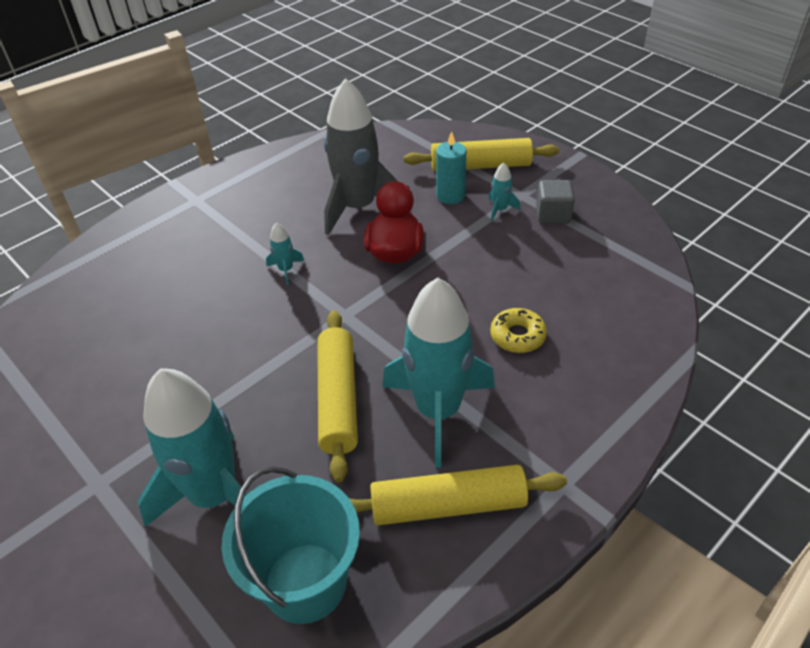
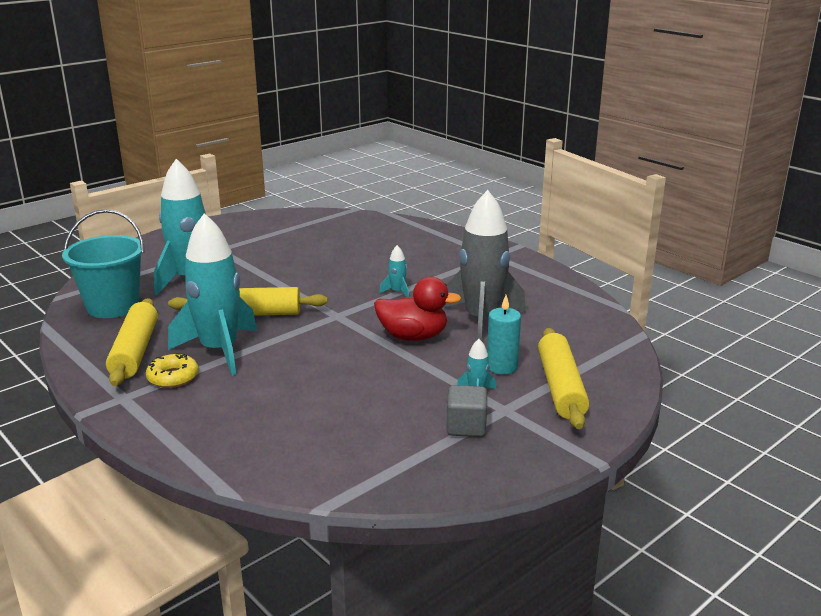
camera: 90 degrees right, 20 degrees down
(517, 336) = (286, 390): yellow donut -> yellow donut (173, 377)

